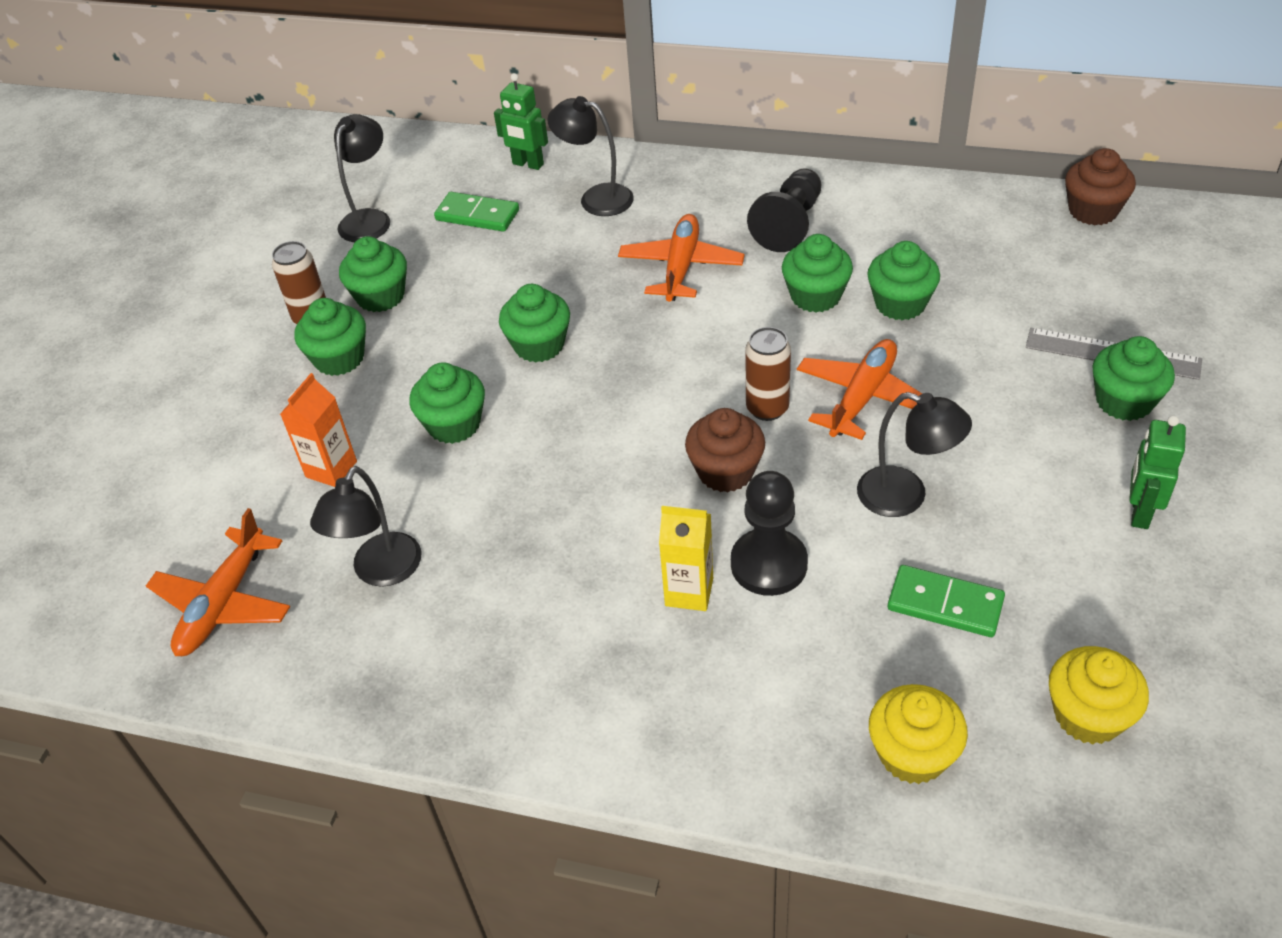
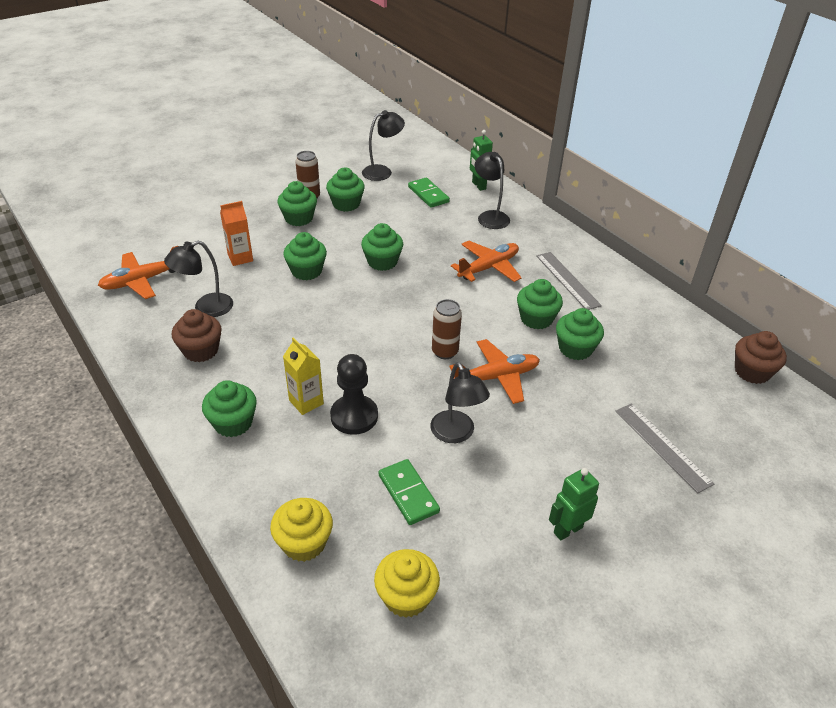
camera: 35 degrees right, 5 degrees down
(725, 471) = (389, 365): brown cupcake -> brown cupcake (201, 350)
(789, 225) = (567, 280): black pawn -> grey ruler
(1124, 401) = (635, 473): green cupcake -> green cupcake (233, 423)

